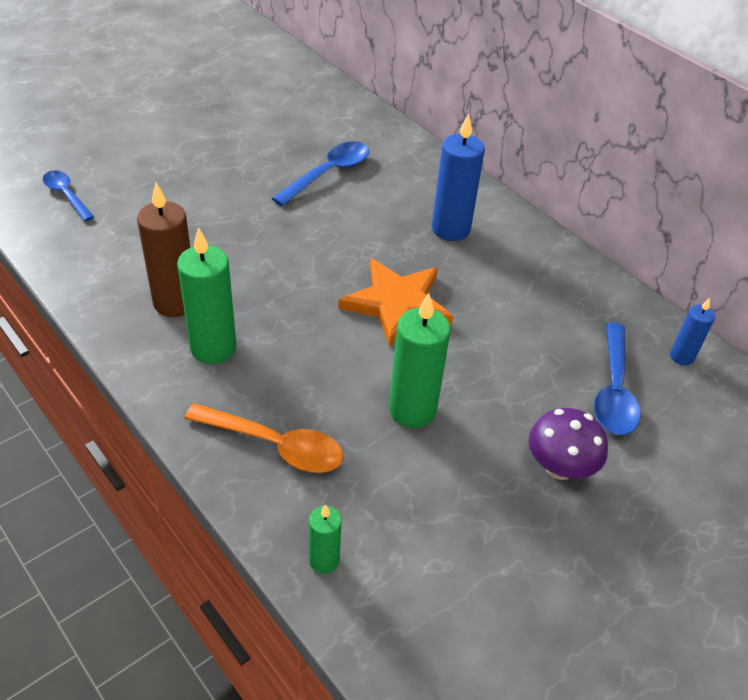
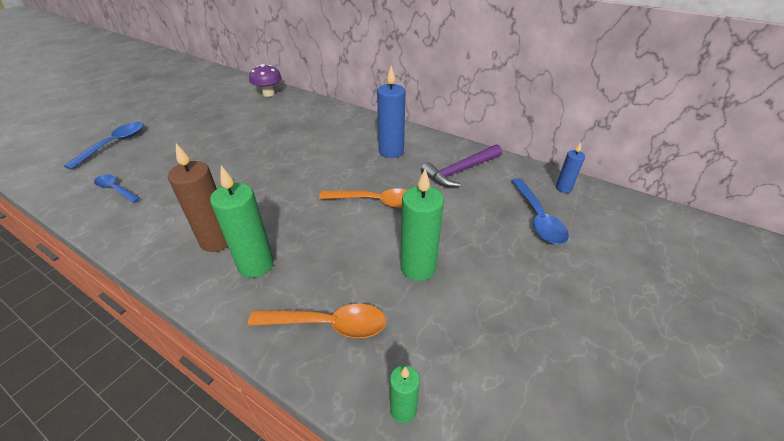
camera: 15 degrees left, 5 degrees down
(328, 173) = (301, 138): blue spoon -> blue spoon (114, 144)
(397, 304) = (377, 202): orange star -> orange spoon
(538, 288) = (460, 171): none -> purple hammer
(559, 467) = (534, 277): purple mushroom -> purple mushroom (268, 94)

